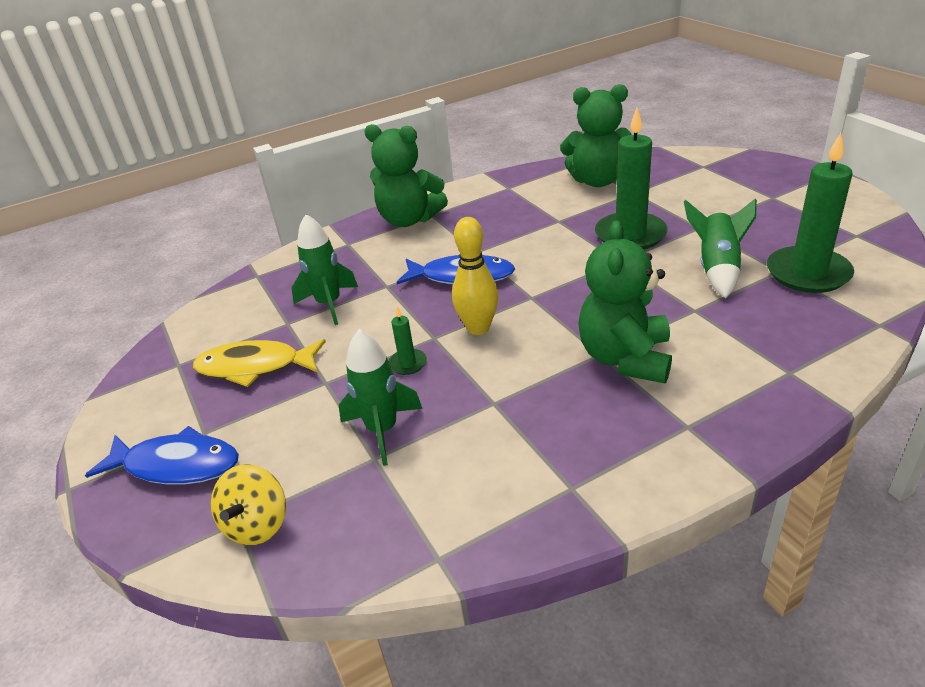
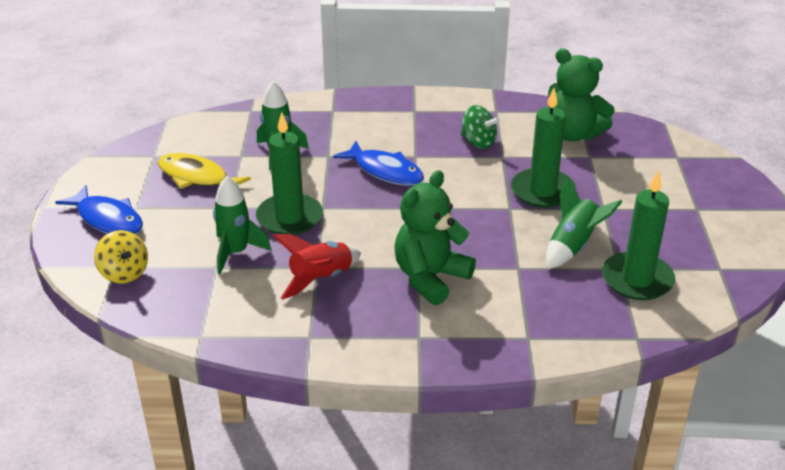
camera: 25 degrees right, 0 degrees up
(257, 524) = (124, 273): yellow spinning top -> yellow spinning top turned 75 degrees counterclockwise
(408, 364) = (289, 218): green candle -> green candle, size x2.20
(409, 219) = (394, 108): green teddy bear -> none
(478, 328) = (357, 214): yellow bowling pin -> none
(512, 414) = (321, 279): none -> red rocket
(522, 217) = (478, 142): none -> green spinning top

